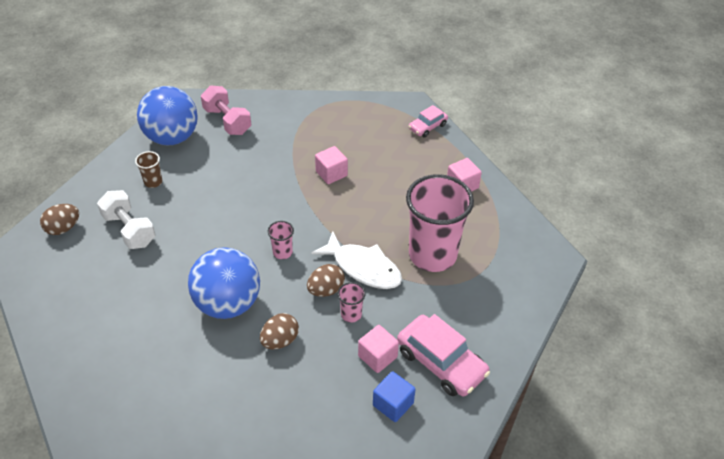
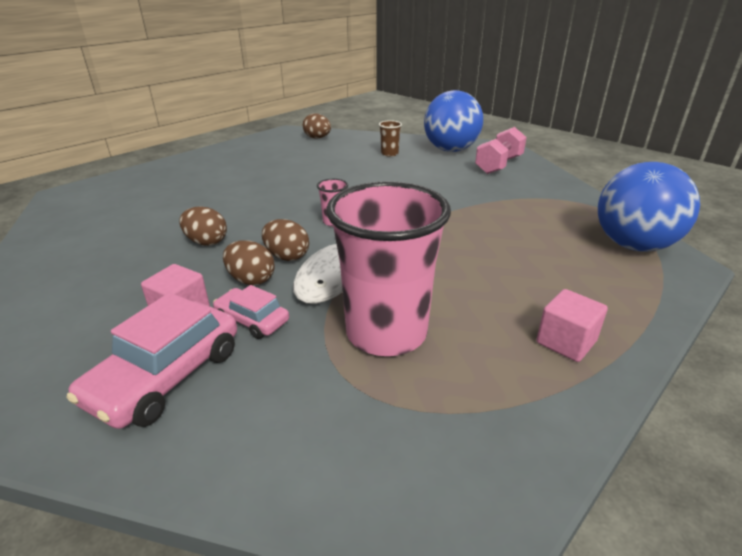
camera: 75 degrees right, 15 degrees down
(129, 230) = (328, 156): white dumbbell -> none
(228, 304) = (253, 208): blue ball -> blue ball (633, 245)
(331, 173) = (479, 228): pink cube -> none
(351, 314) = (251, 280): pink cup -> brown egg
(393, 404) = (96, 338): blue cube -> none
(427, 127) = (658, 285): pink car -> pink car (252, 320)

